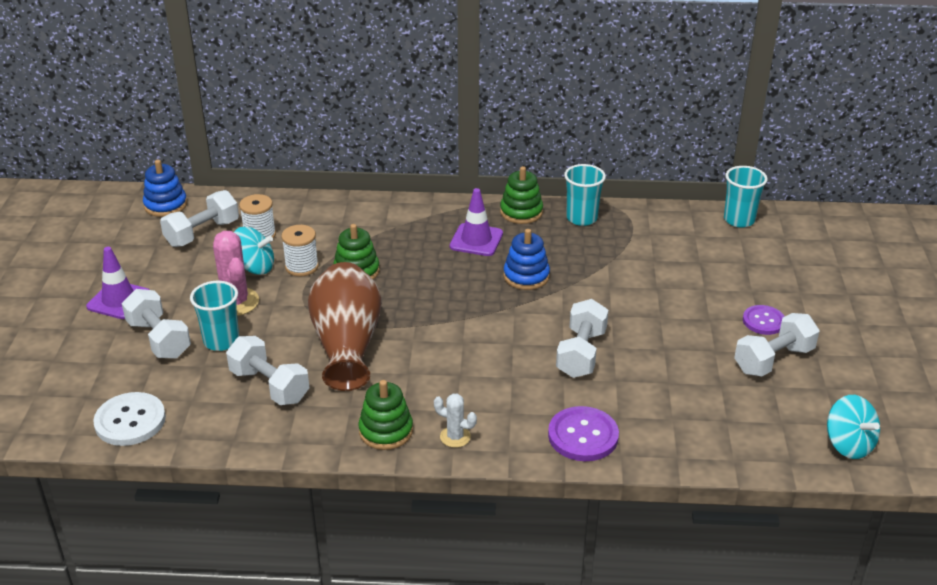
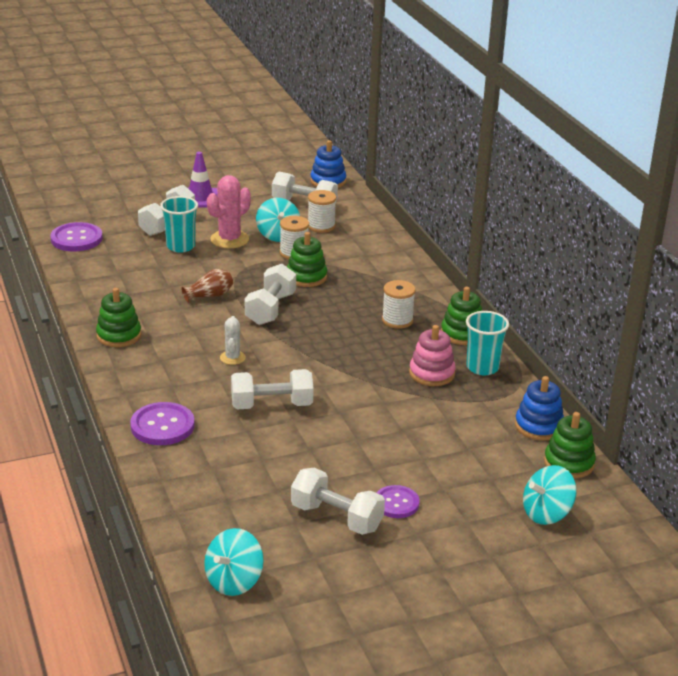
camera: 65 degrees right, 5 degrees down
(130, 421) = (76, 239): white button -> purple button
(269, 386) = (142, 277): white dumbbell -> white dumbbell (270, 309)
(347, 345) = (209, 295): brown vase -> brown vase, size x0.44
(455, 437) = (128, 366): white cactus -> white cactus (232, 358)
(476, 240) = (397, 320): purple traffic cone -> white spool
(526, 276) = (363, 356): blue stacking toy -> blue stacking toy (539, 426)
(576, 247) = (432, 373): none -> pink stacking toy
(739, 220) = (569, 463): turquoise cup -> green stacking toy
(801, 251) = (546, 513): none -> turquoise spinning top

